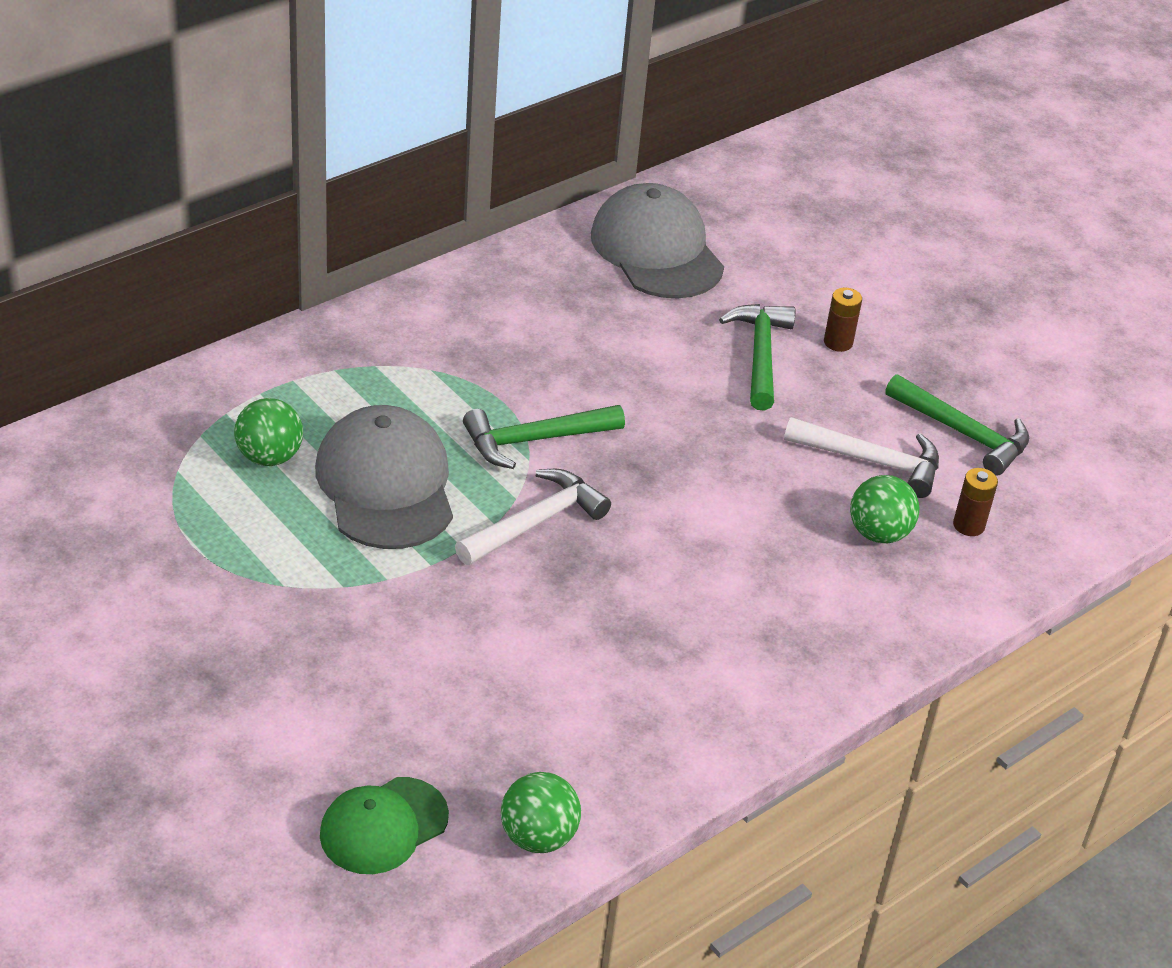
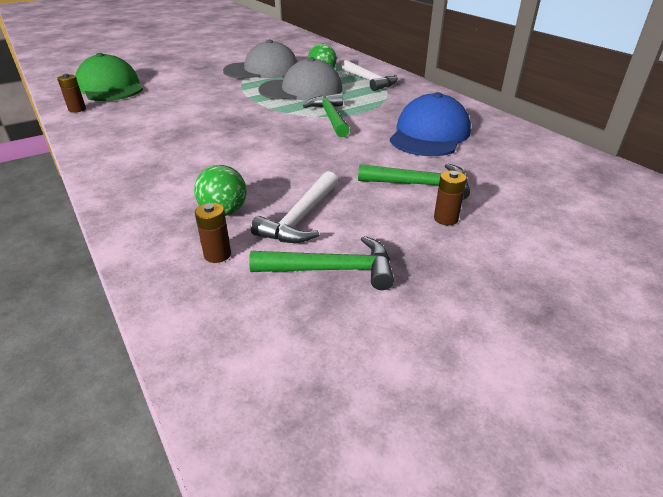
camera: 100 degrees right, 5 degrees down
(383, 826) = (110, 87): green cap -> green cap, size x1.60
(536, 522) = (268, 115): white hammer -> white hammer (369, 81)
(538, 837) = (77, 109): green ball -> brown battery
(591, 331) = (429, 134): none -> blue cap
(656, 250) = (527, 157): grey cap -> grey cap (262, 70)
(963, 433) = (332, 269): green hammer -> green hammer turned 135 degrees counterclockwise

